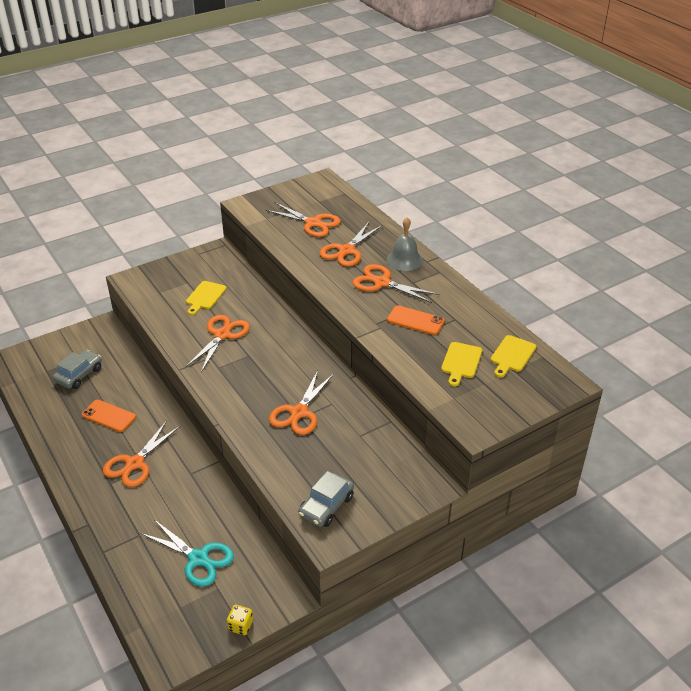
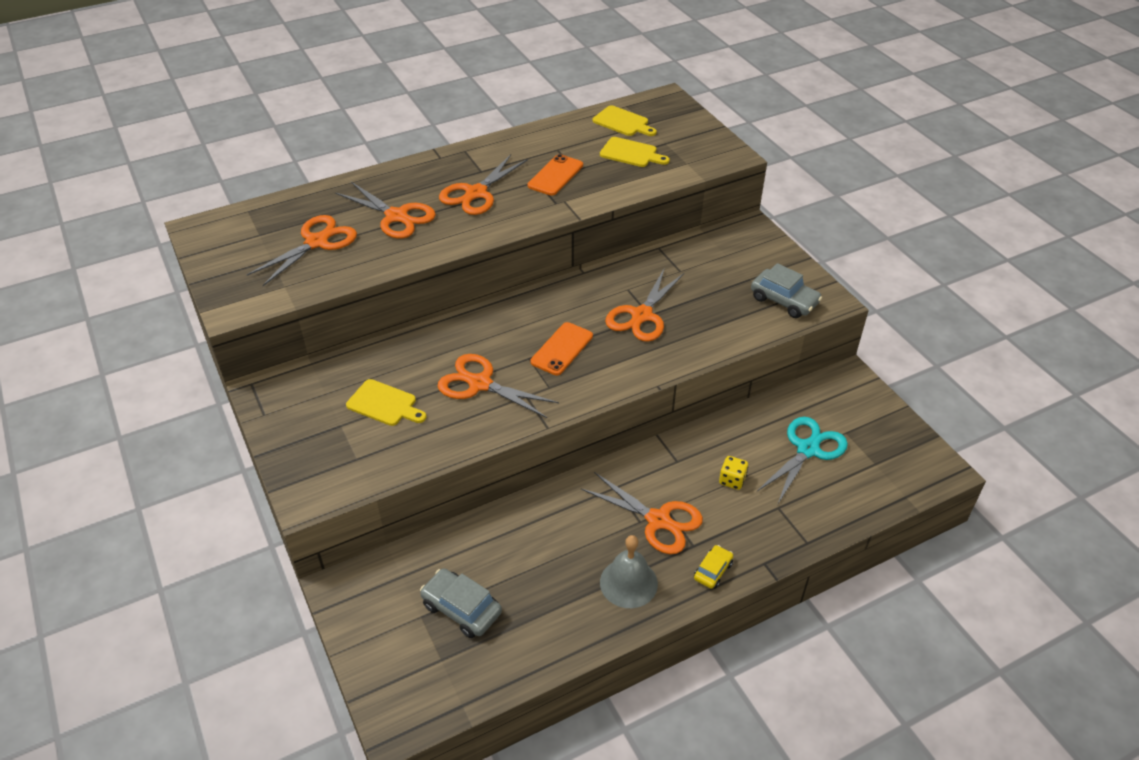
camera: 85 degrees left, 5 degrees up
(86, 494) = (713, 571): none -> yellow car
(109, 416) = (562, 559): orange phone -> orange phone (562, 349)
(240, 626) = (889, 413): yellow dice -> yellow dice (732, 480)
(299, 413) = (641, 316): orange scissors -> orange scissors turned 90 degrees clockwise
(404, 260) = (432, 173): grey bell -> grey bell (628, 583)

